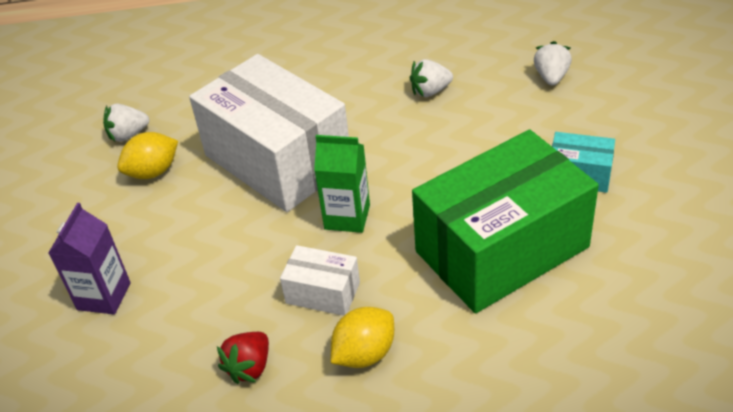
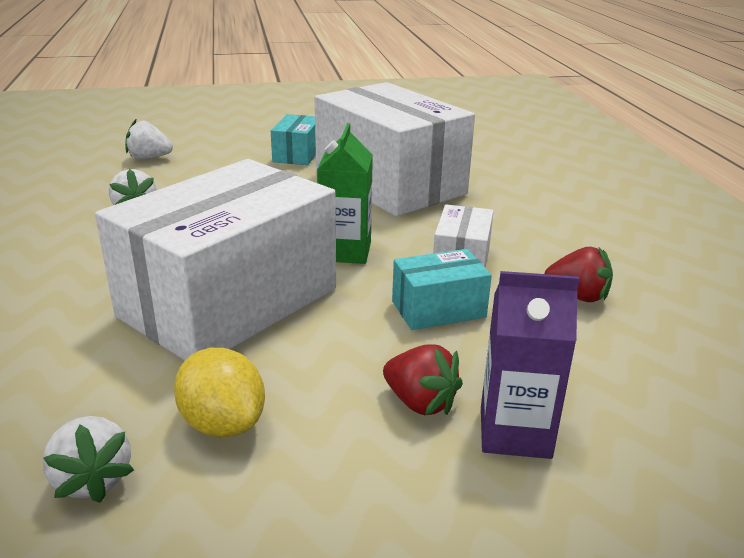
camera: 100 degrees left, 15 degrees down
(144, 254) = (420, 402): none -> red strawberry
(247, 271) = (438, 309): none -> turquoise box
(364, 354) = (531, 238): yellow lemon -> none
(502, 249) = (390, 183): green box -> white box

